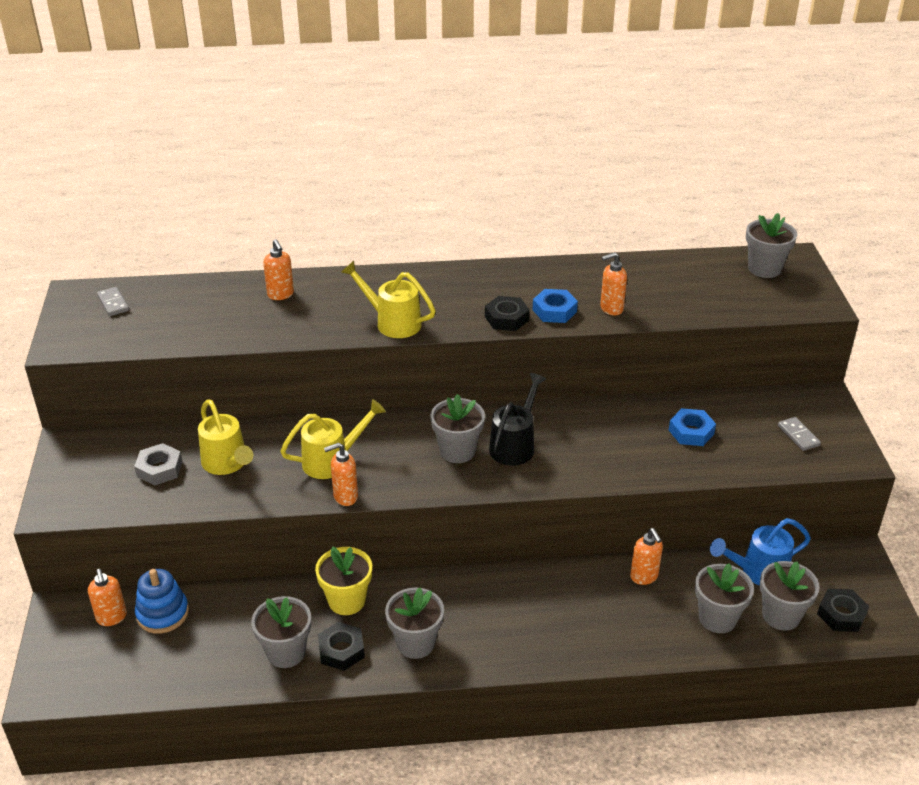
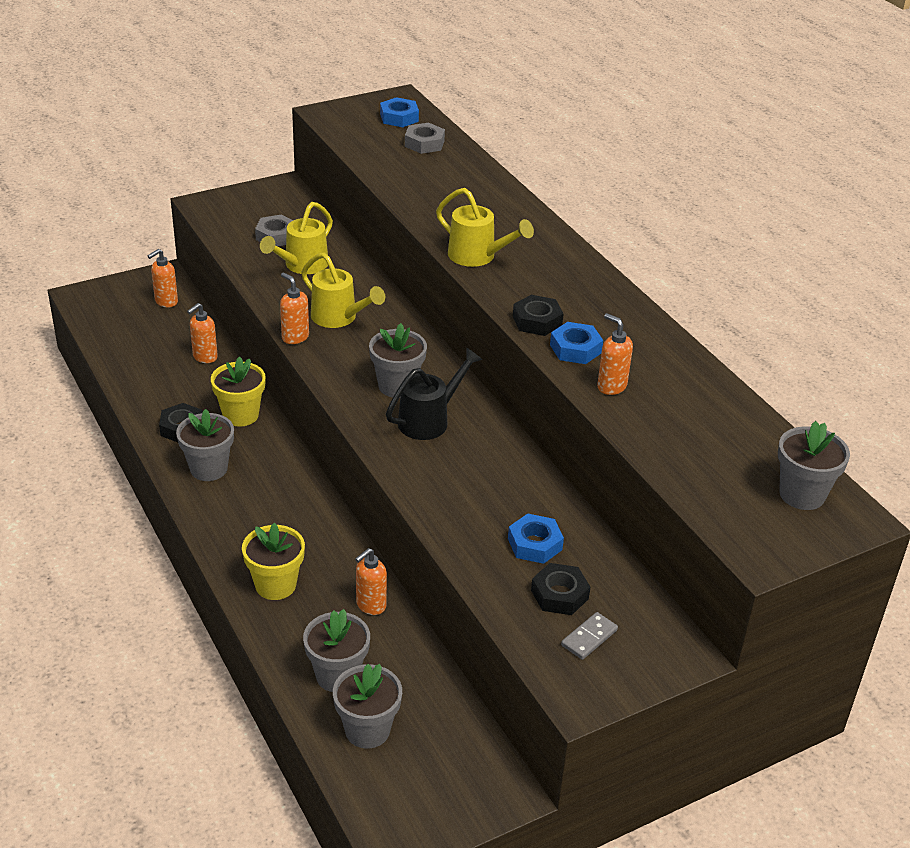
camera: 65 degrees right, 0 degrees up
(113, 303) = (399, 117): grey domino -> blue nut
(162, 613) = (181, 324): blue stacking toy -> none
(176, 301) = (424, 143): none -> grey nut
(281, 295) = (474, 189): orange soap dispenser -> orange soap dispenser (204, 357)
(286, 652) = (167, 398): grey flower pot -> none
(392, 322) = (477, 256): yellow watering can -> yellow watering can turned 120 degrees clockwise
(515, 445) = (429, 420): black watering can -> black watering can turned 45 degrees counterclockwise
(597, 632) = (275, 585): none -> yellow flower pot
(758, 571) = (428, 699): blue watering can -> none
(841, 614) = (395, 786): black nut -> black nut (559, 594)

